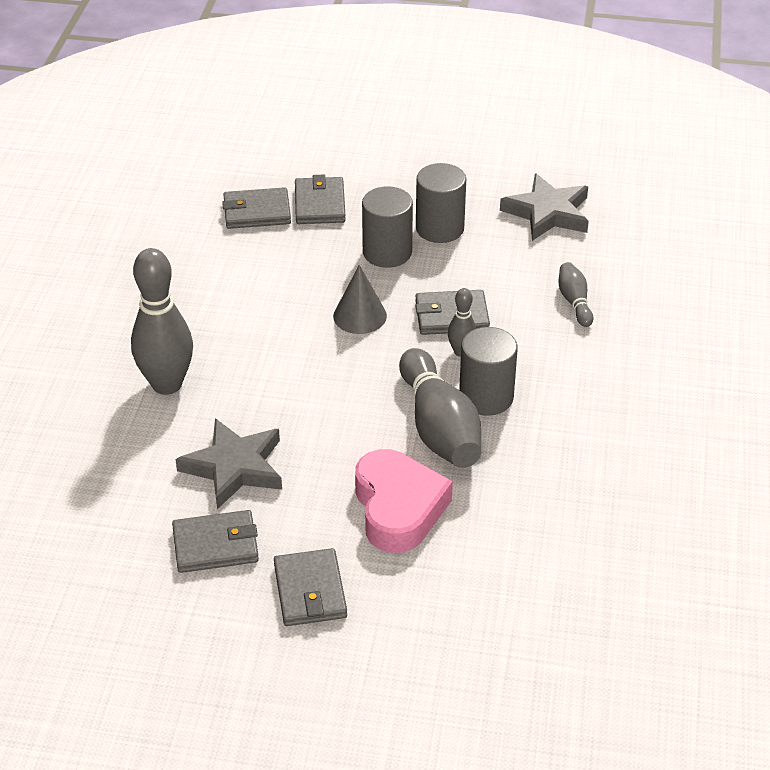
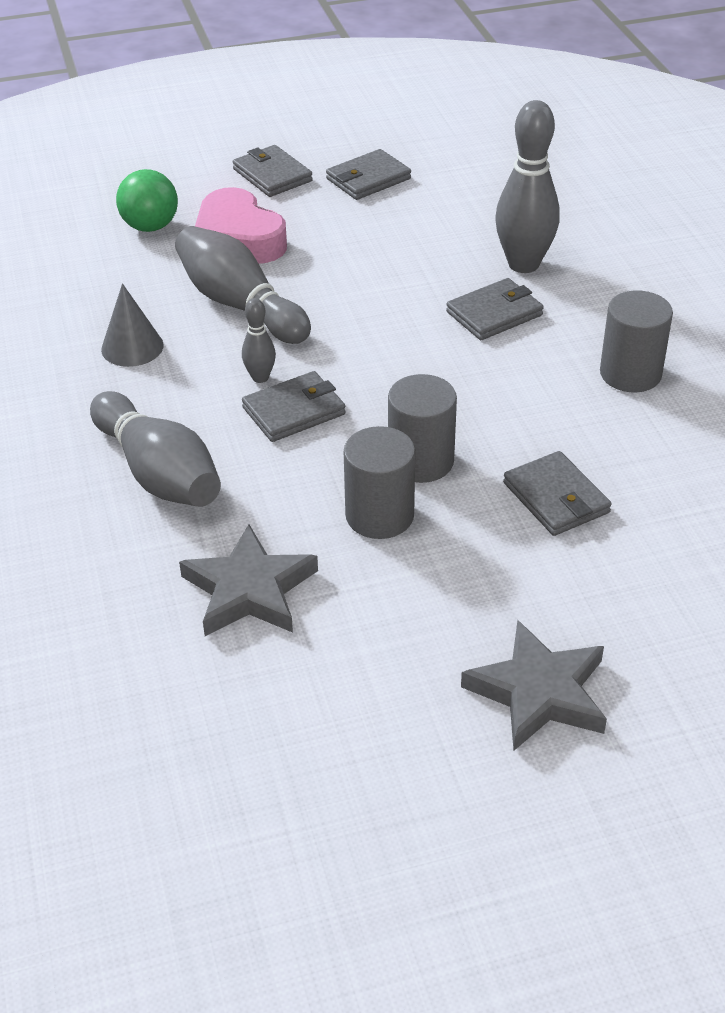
camera: 155 degrees right, 0 degrees up
(234, 467) = (401, 226): grey star -> grey star (539, 692)
(257, 212) = (620, 460): grey wallet -> grey wallet (494, 313)
(360, 316) = (394, 380): grey cone -> grey cone (132, 347)
(477, 559) = (150, 227): none -> green ball
(486, 397) = (209, 343): grey cylinder -> grey cylinder (630, 374)
(574, 302) = (159, 473): grey bowling pin -> grey bowling pin, size x2.04

